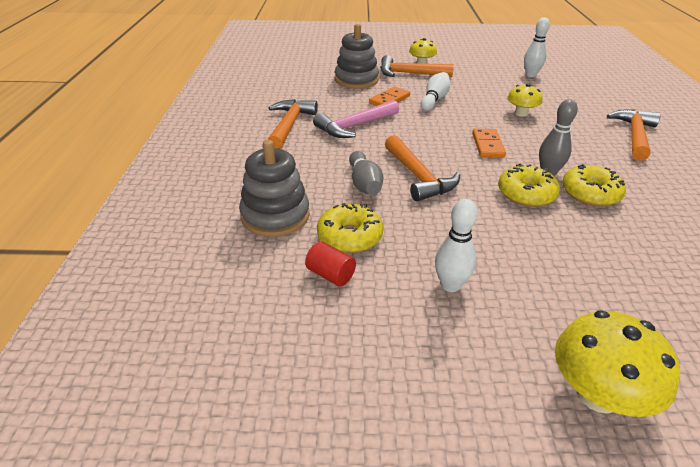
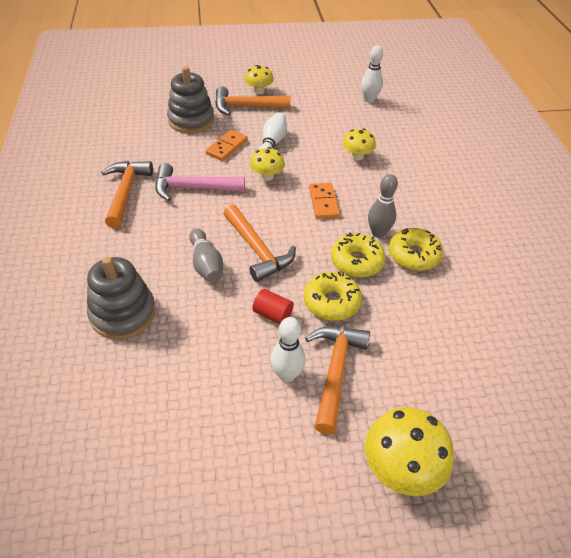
camera: 10 degrees left, 10 degrees up
(330, 275) = (180, 376): red cylinder -> red cylinder (272, 314)
(350, 236) = (195, 330): yellow donut -> yellow donut (331, 302)
(354, 126) = (192, 188): pink hammer -> pink hammer turned 45 degrees clockwise
(429, 122) = (267, 176): none -> yellow mushroom
(634, 135) = (460, 177): orange hammer -> orange hammer (335, 371)

